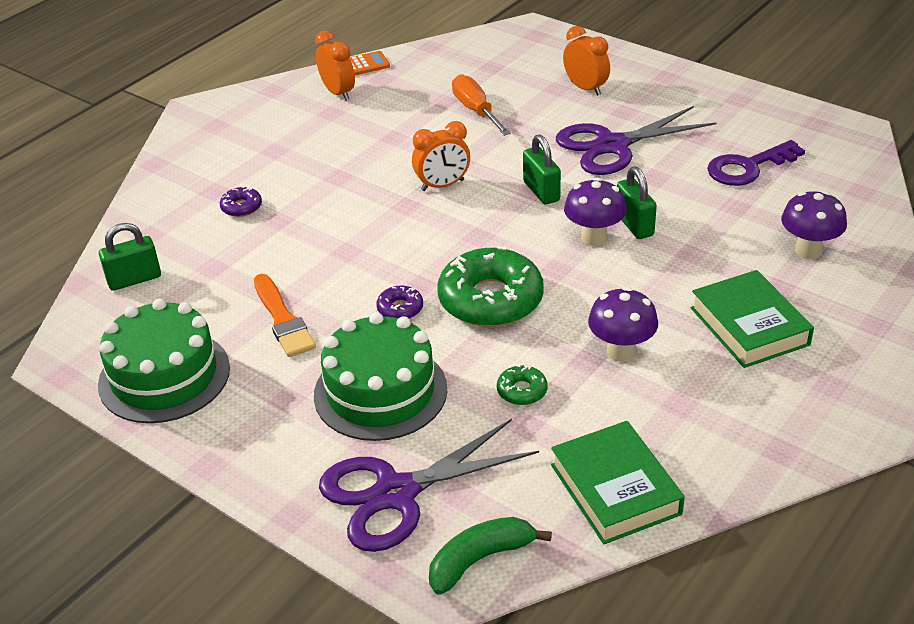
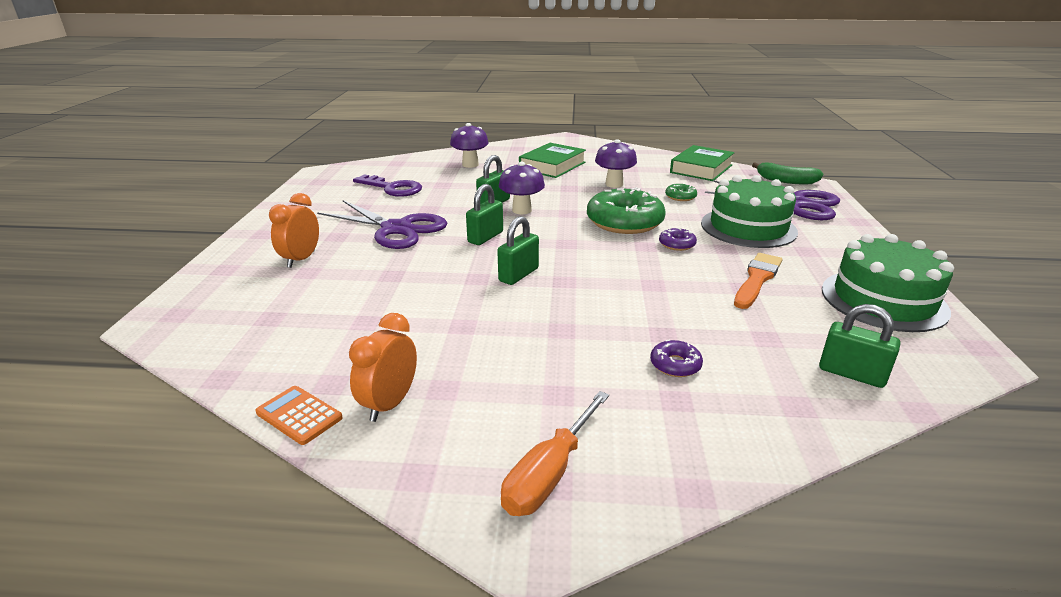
camera: 125 degrees left, 10 degrees down
(442, 185) = (518, 275): orange clock -> green padlock
(476, 111) = (377, 297): orange screwdriver -> orange screwdriver (550, 473)

